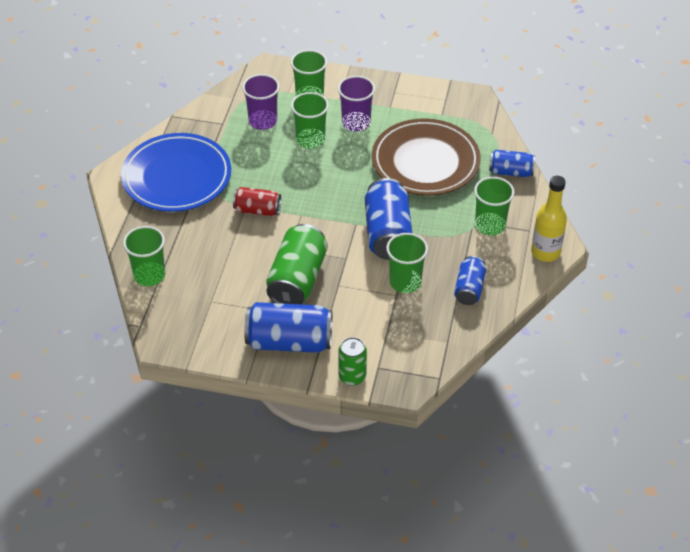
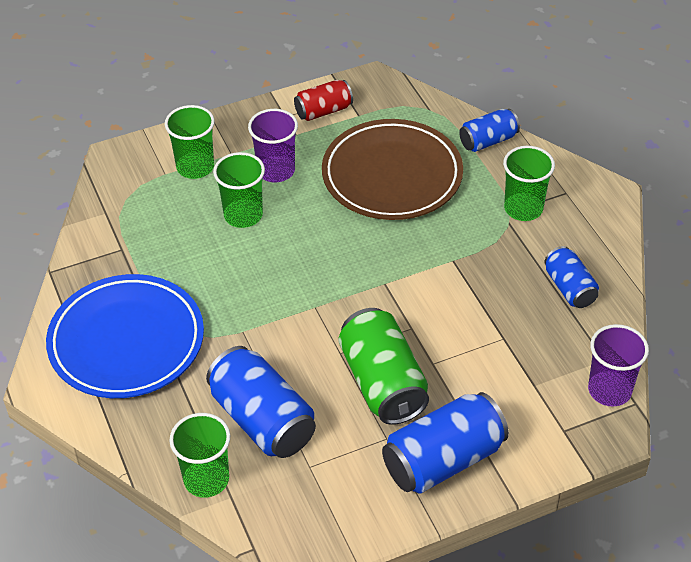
camera: 35 degrees left, 0 degrees up
(257, 210) = (260, 328): red can -> red can (323, 111)
(263, 121) = (168, 222): purple cup -> purple cup (609, 390)
(352, 376) = (548, 458): green can -> none
(387, 233) = (429, 275): blue can -> blue can (262, 420)
(405, 282) = (499, 318): green cup -> none
(545, 252) = (604, 207): yellow bottle -> none

